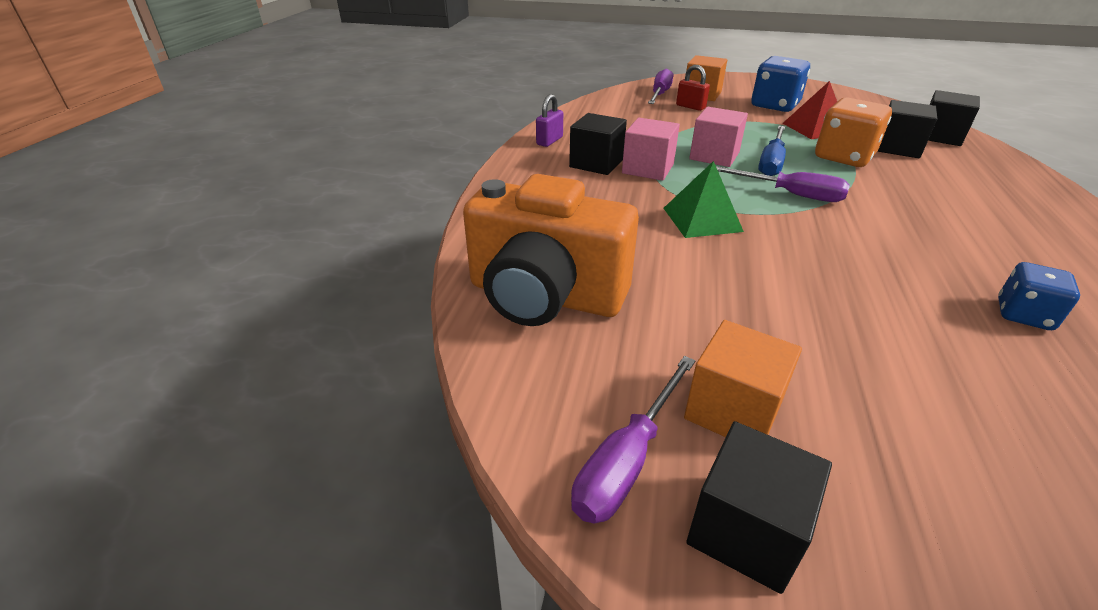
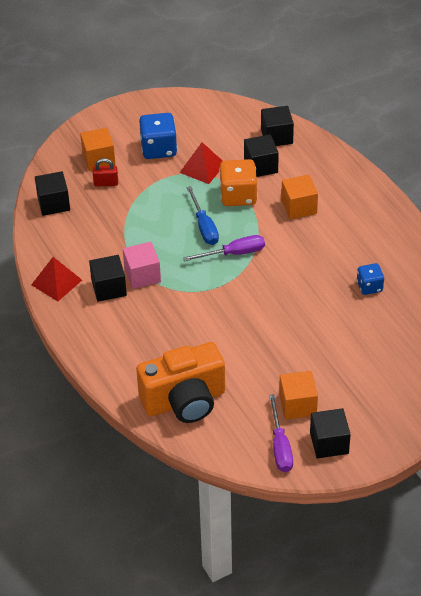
camera: 40 degrees left, 10 degrees up
(549, 141) = (56, 282): purple padlock -> red pyramid
(622, 102) = (53, 203): none -> black cube
(660, 94) = (69, 176): purple screwdriver -> none
(702, 219) = (207, 303): green pyramid -> none
(714, 156) = (168, 238): pink cube -> none
(932, 191) = (299, 207): none -> orange cube

